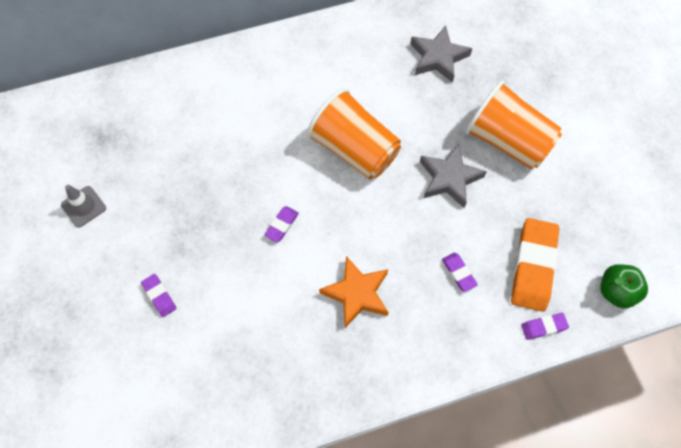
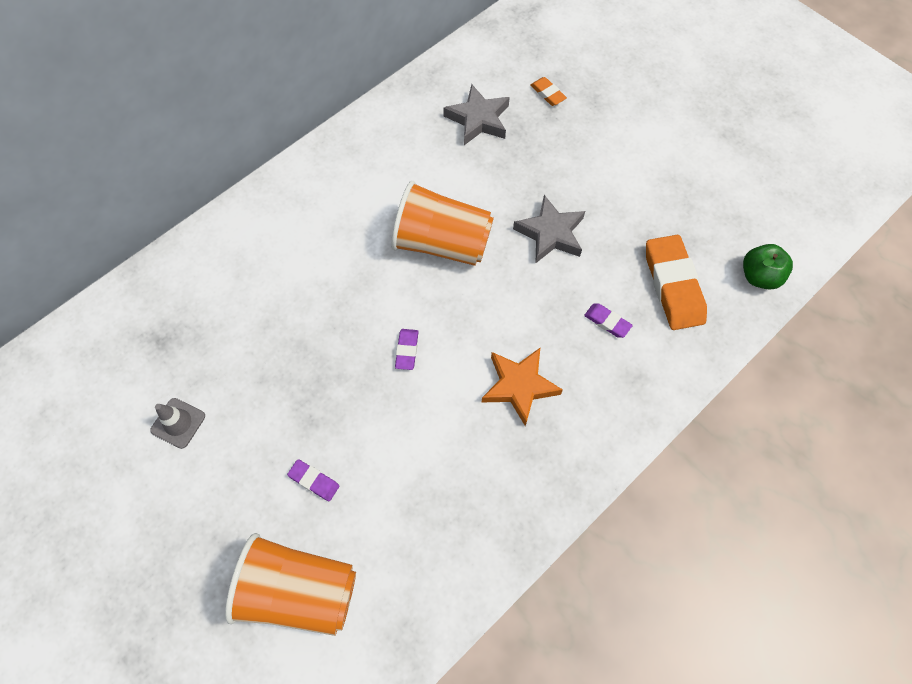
camera: 25 degrees left, 0 degrees up
(507, 141) = (587, 175): orange cup -> orange cup (299, 591)
(510, 58) = (548, 93): none -> orange eraser
(543, 327) = (712, 338): purple eraser -> none

